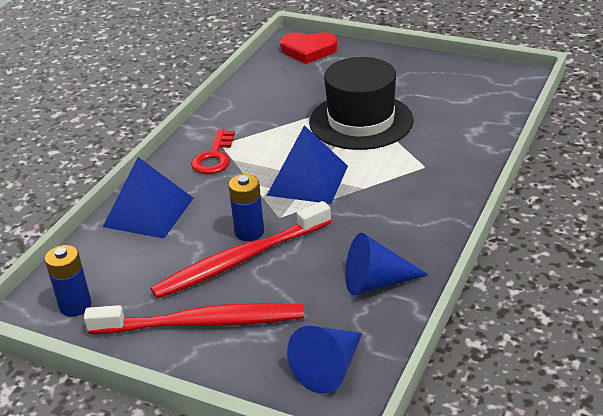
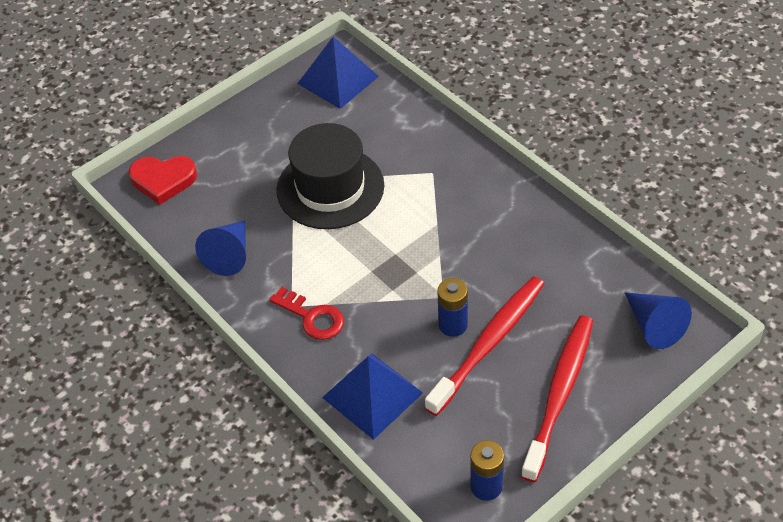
camera: 65 degrees left, 15 degrees up
(240, 260) = (489, 343): red toothbrush -> red toothbrush turned 135 degrees counterclockwise
(307, 180) = (400, 258): blue pyramid -> blue pyramid (338, 80)
(308, 50) = (163, 180): red heart -> red heart turned 60 degrees clockwise
(376, 282) = (569, 262): blue cone -> blue cone (230, 255)

